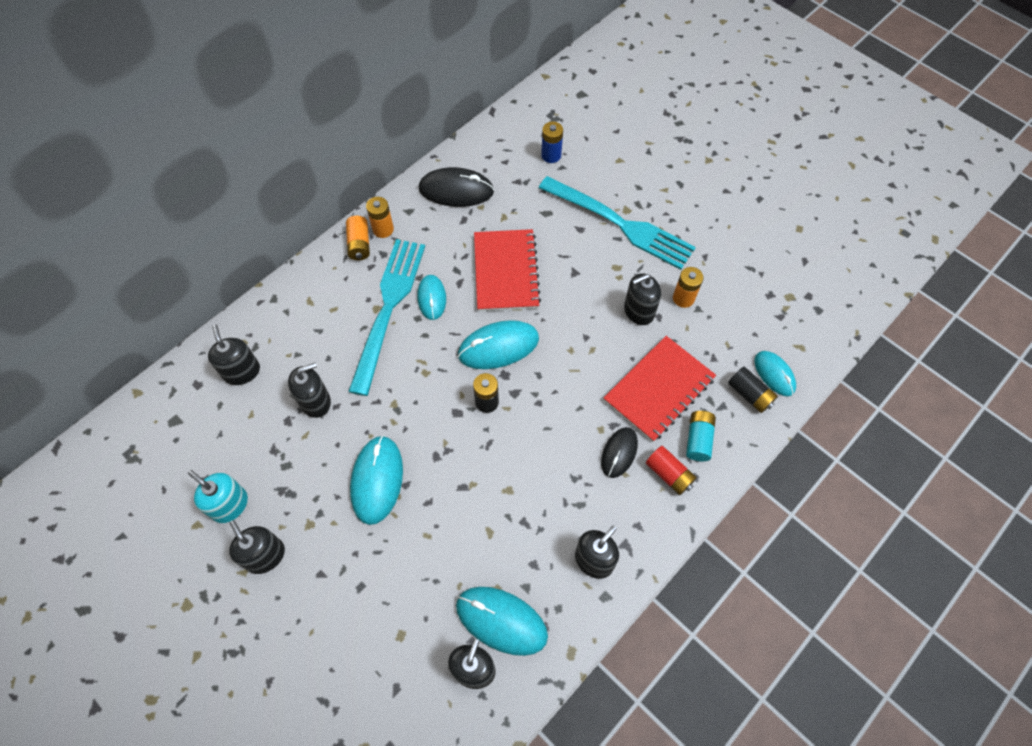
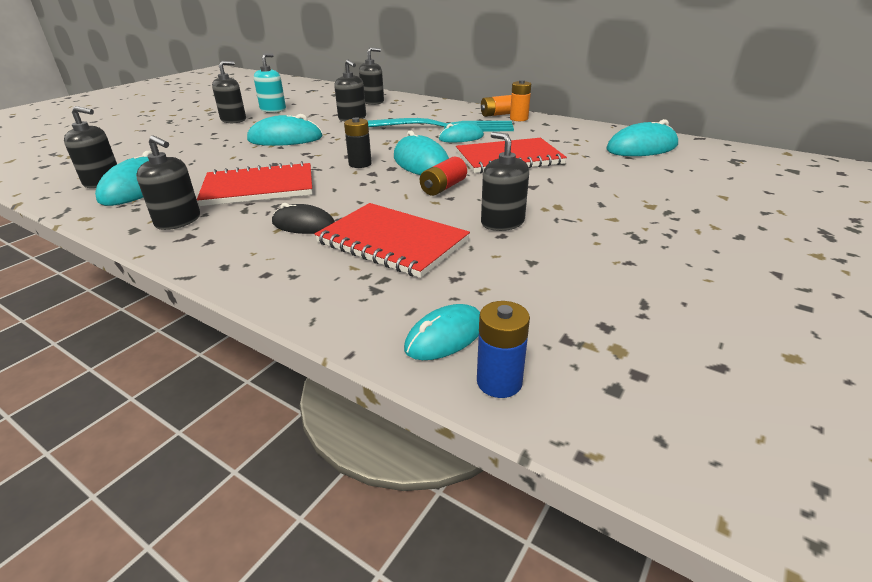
camera: 80 degrees right, 30 degrees down
(456, 190) = (585, 134): black mouse -> none
(506, 163) = (641, 147): none -> turquoise mouse
(529, 496) = (259, 187): none -> red notebook
(551, 155) = (679, 164): blue battery -> blue battery (499, 382)
(620, 224) = (624, 203): turquoise fork -> none
(669, 474) = (272, 255): red battery -> red battery (443, 187)
(683, 298) = (542, 250): orange battery -> none
(698, 439) = (321, 273): turquoise battery -> none
(749, 394) = (400, 312): black battery -> none

